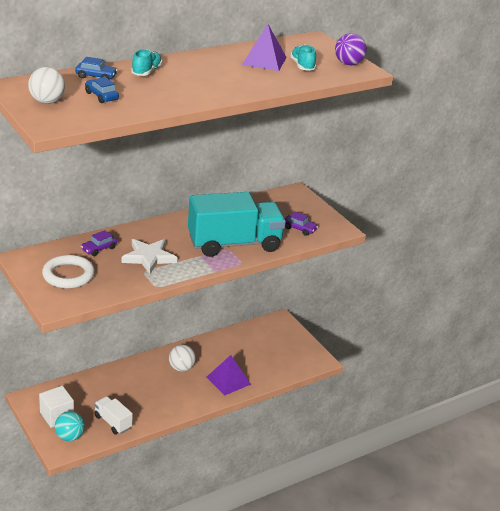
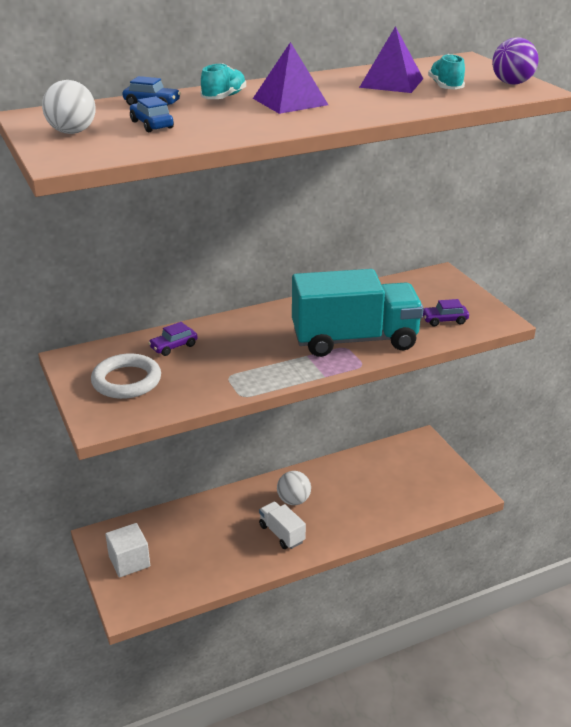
camera: 10 degrees right, 0 degrees up
(70, 437) = (141, 591): turquoise ball -> none
(113, 422) = (199, 572): white truck -> white truck (282, 534)
(149, 257) = (237, 358): white star -> none
(228, 380) = (352, 518): purple pyramid -> purple pyramid (290, 101)
(299, 229) = (444, 320): purple car -> purple car turned 135 degrees clockwise

